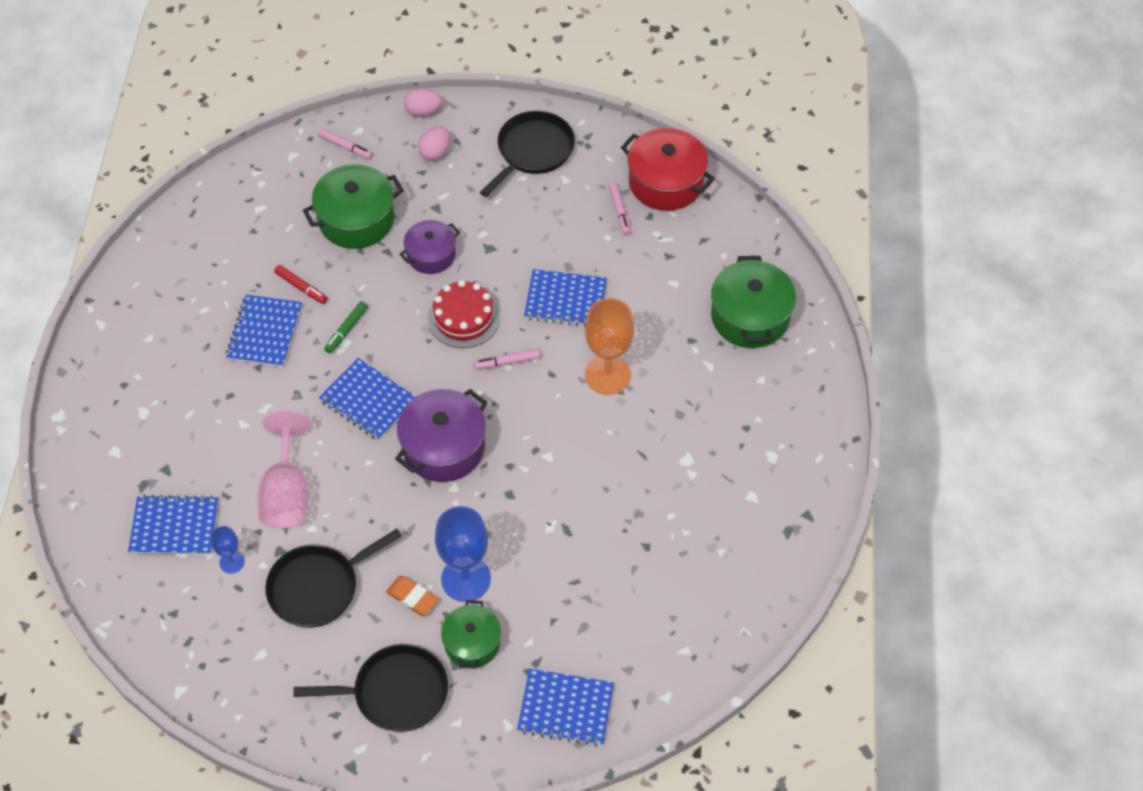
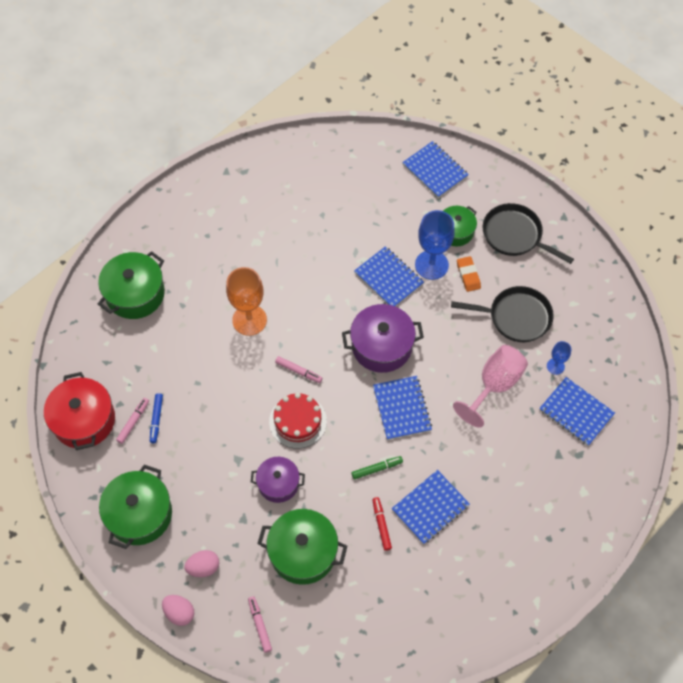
camera: 140 degrees left, 5 degrees up
(533, 151) = (139, 514): black pan -> green pot
(565, 300) = (227, 385): blue notebook -> blue notebook (388, 278)
(600, 227) = (156, 419): none -> blue marker

